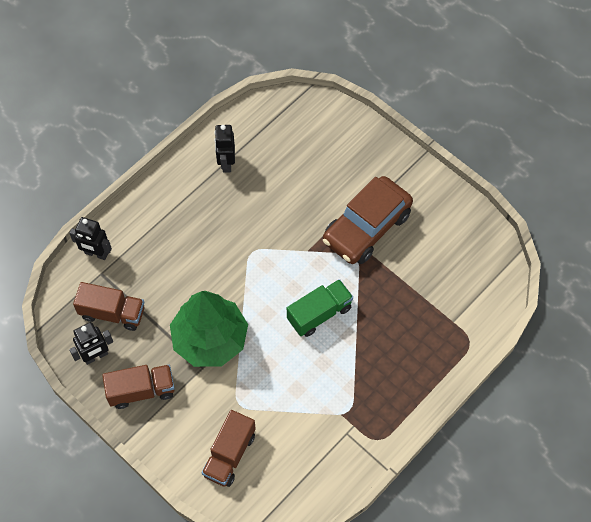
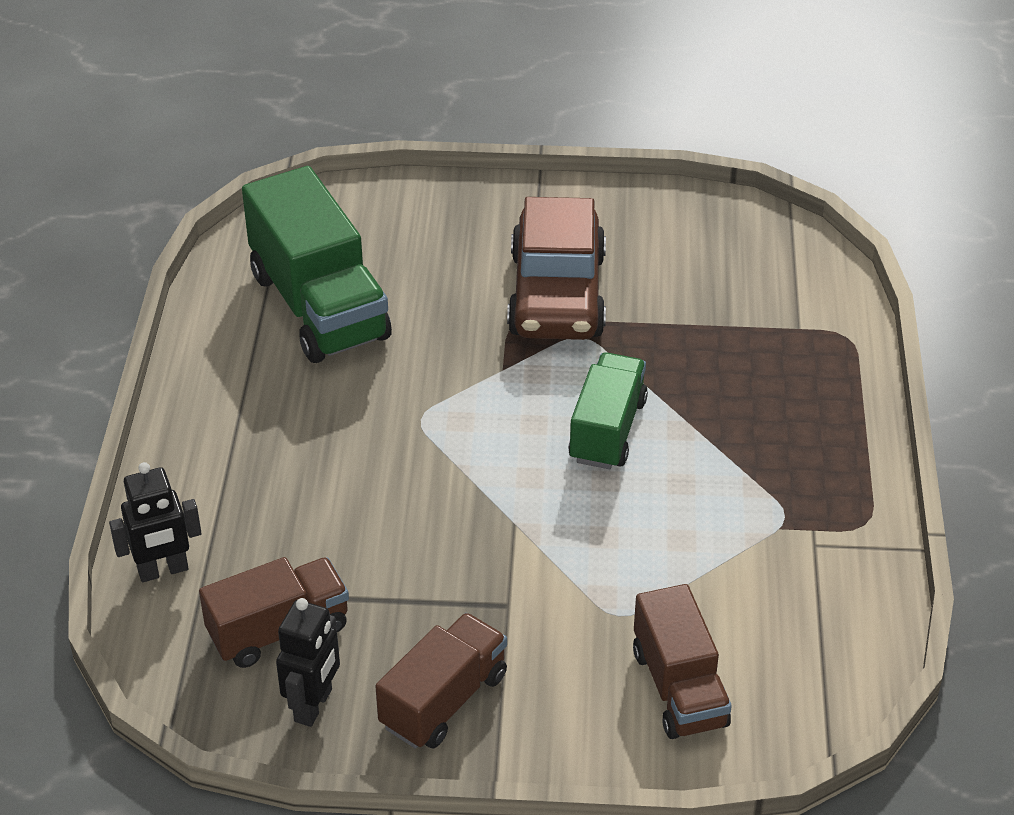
camera: 40 degrees left, 20 degrees down
(210, 339) = (478, 563): green tree -> none
(226, 163) = (258, 338): black robot -> none
(264, 163) = (319, 306): none -> green truck

